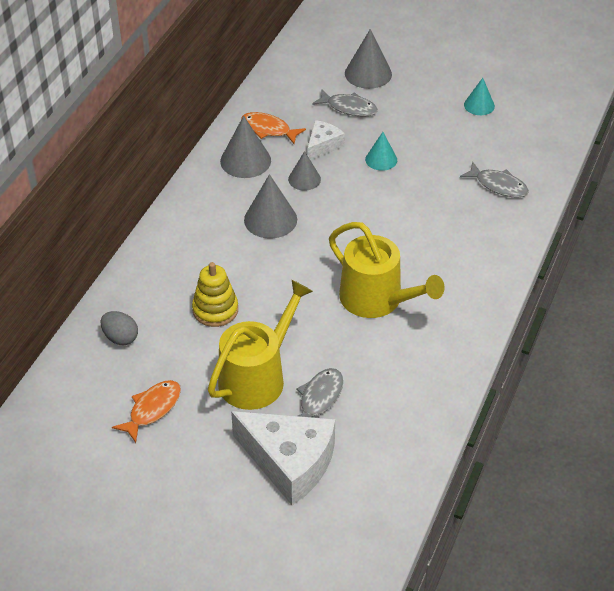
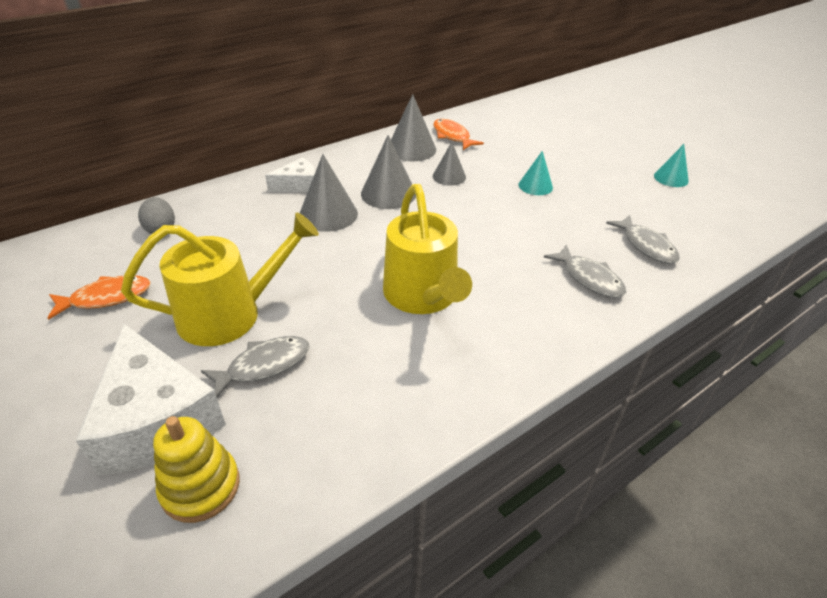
camera: 30 degrees right, 5 degrees down
(215, 310) = (262, 241): yellow stacking toy -> yellow stacking toy (200, 487)
(323, 146) = (489, 160): white cheese -> white cheese (298, 185)
(349, 108) = (538, 143): grey fish -> grey fish (589, 278)
(368, 73) = (576, 128): grey cone -> grey cone (328, 214)

